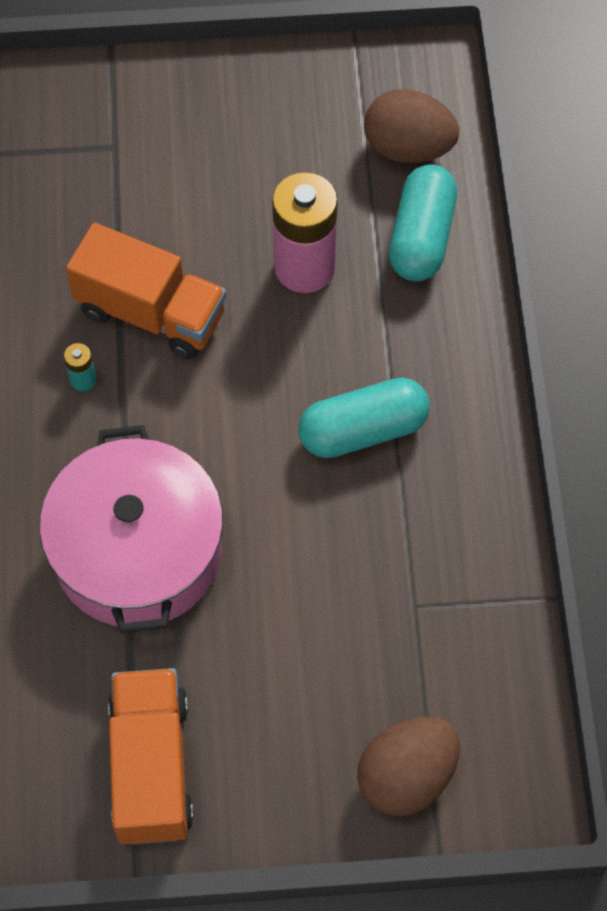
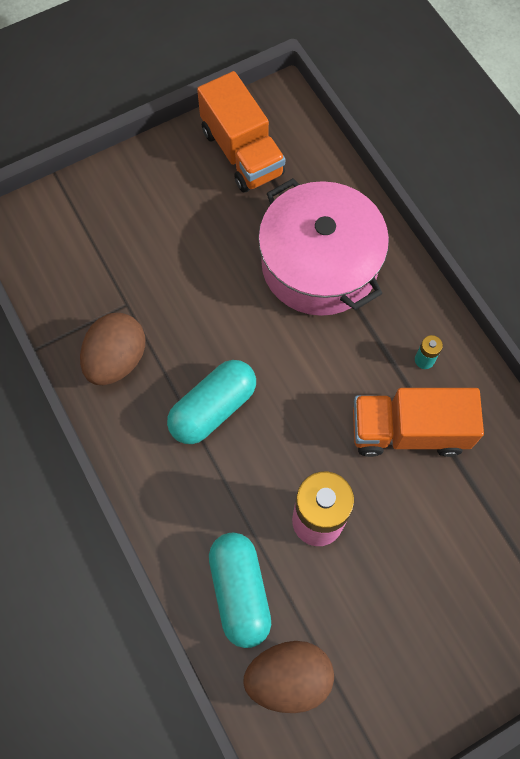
camera: 155 degrees right, 5 degrees up
(406, 776) = (91, 206): brown egg -> brown egg (117, 359)

